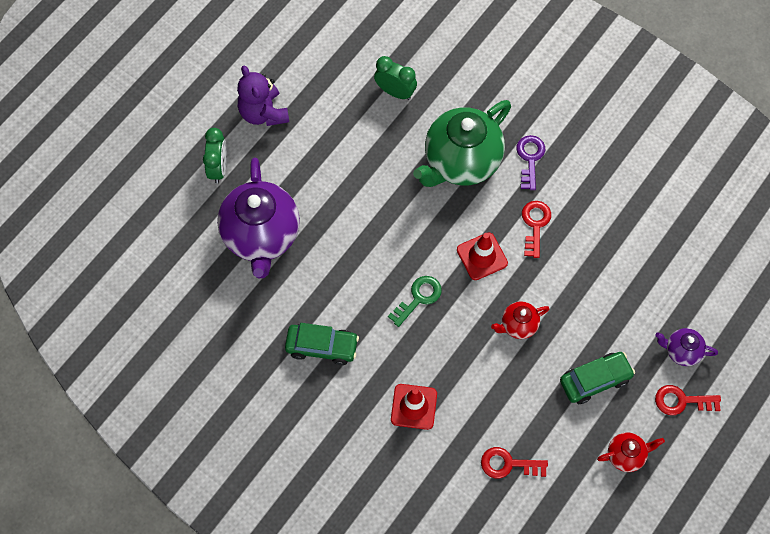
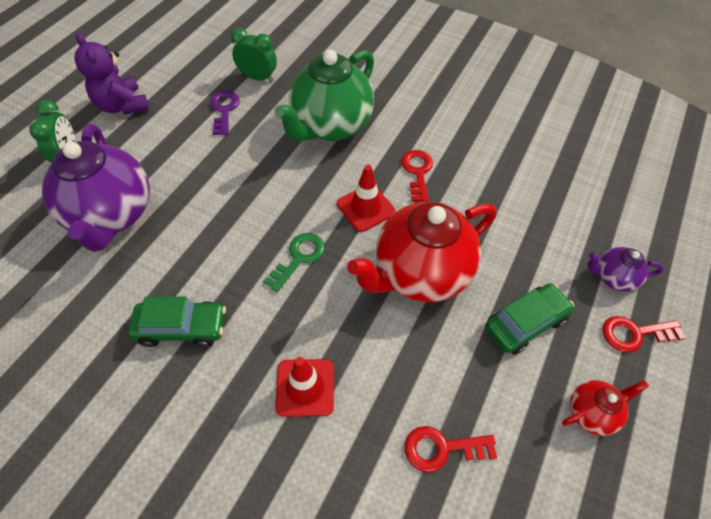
camera: 10 degrees left, 10 degrees down
(518, 325) = (420, 273): red teapot -> red teapot, size x2.18
(530, 158) = (399, 117): purple key -> purple key (224, 110)

